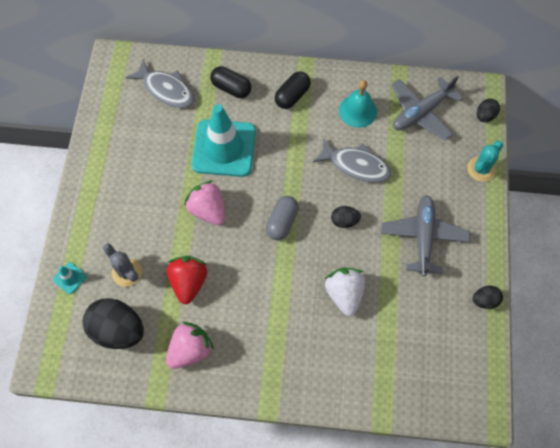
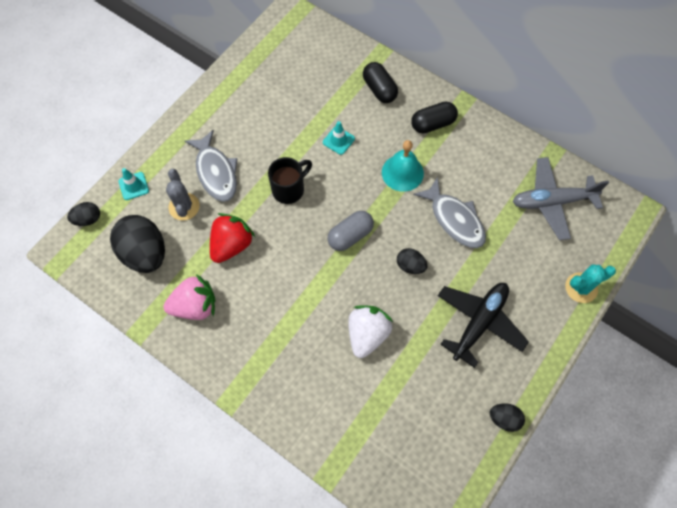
camera: 30 degrees right, 0 degrees up
(166, 89) = (319, 62): grey fish -> grey fish (216, 172)
(208, 210) = (289, 189): pink strawberry -> black mug
(224, 148) = (338, 140): turquoise traffic cone -> turquoise traffic cone, size x0.40
(358, 111) = (488, 168): turquoise bell -> turquoise bell (402, 172)
(423, 237) = (479, 322): grey plane -> black plane
(485, 116) = (618, 237): black egg -> black egg (88, 219)

